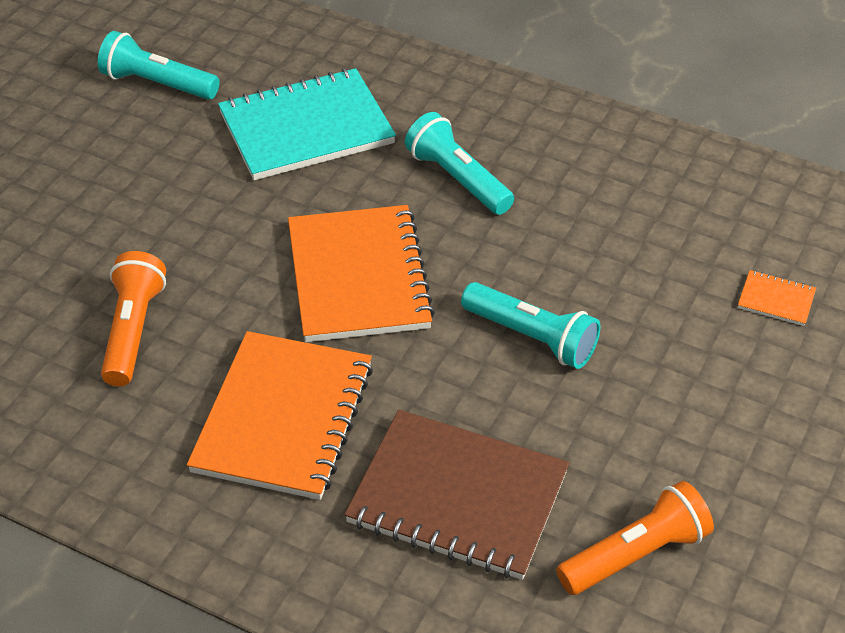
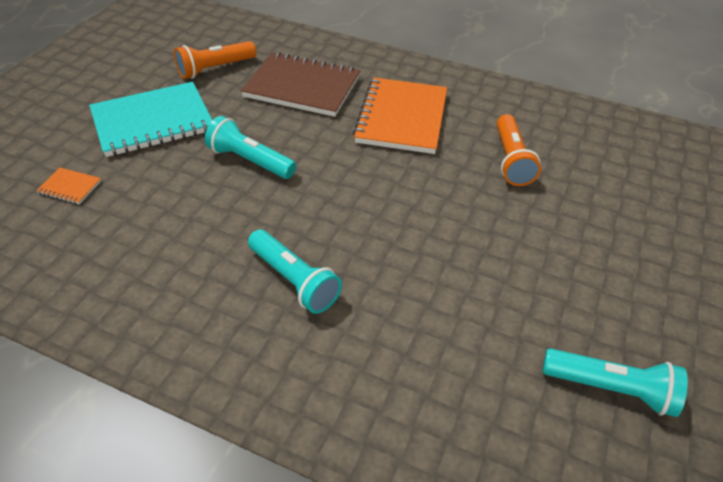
camera: 175 degrees right, 0 degrees up
(306, 128) = (439, 333): turquoise notebook -> turquoise notebook (153, 122)
(358, 277) = (369, 196): orange notebook -> none

